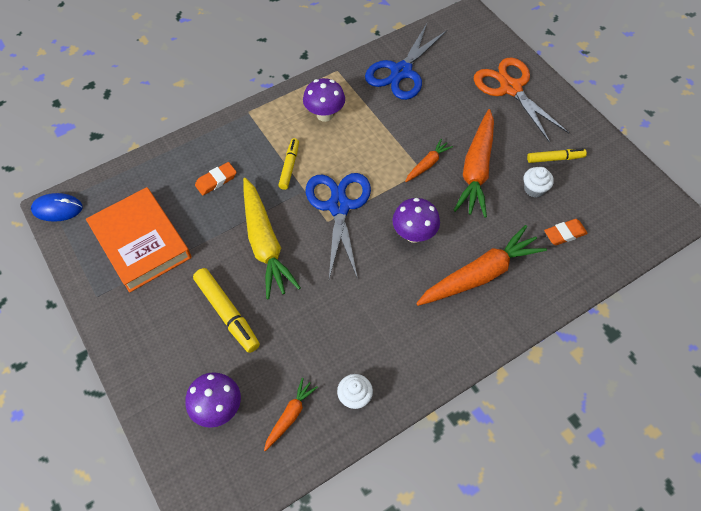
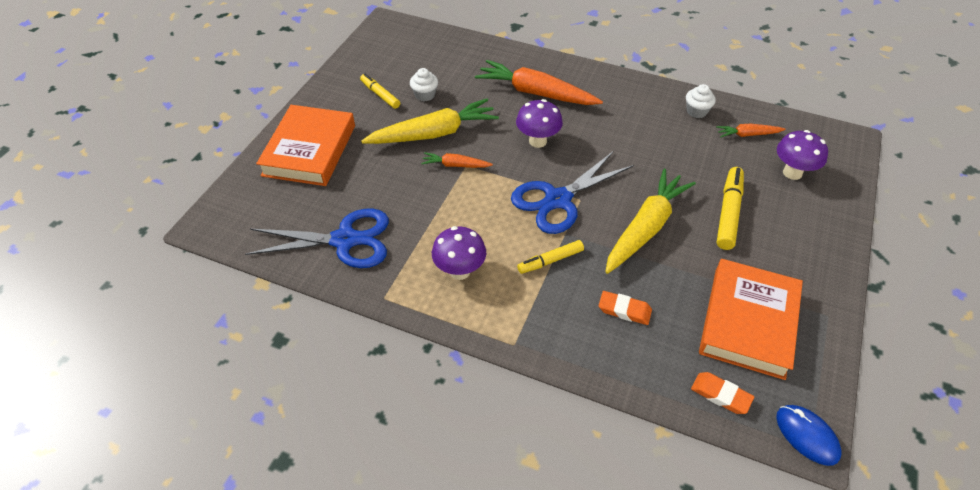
camera: 125 degrees left, 10 degrees down
(476, 170) = (434, 133): orange carrot -> yellow carrot
(510, 88) = (309, 150): orange scissors -> orange book
(564, 234) = (455, 66): orange eraser -> orange eraser (720, 395)

